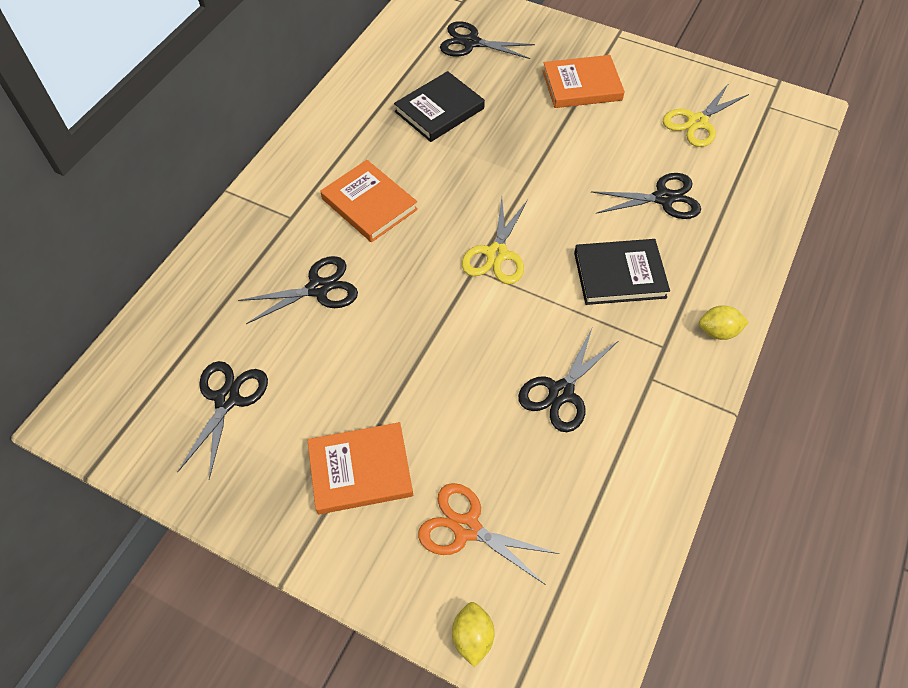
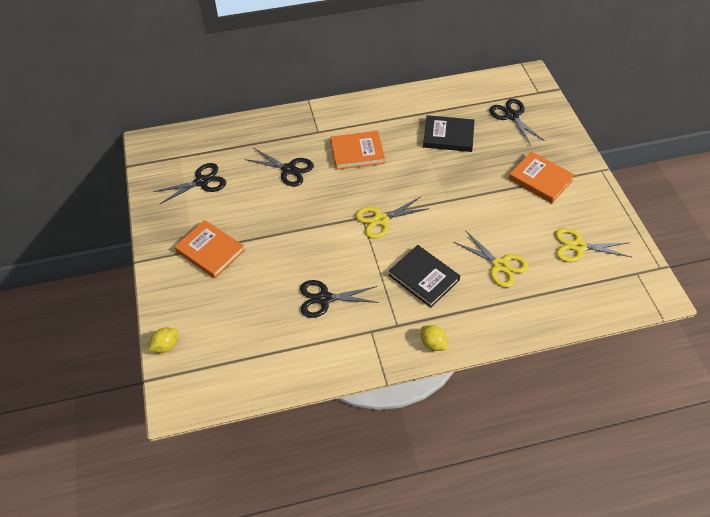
camera: 50 degrees right, 5 degrees down
(369, 204) = (357, 152): orange book -> orange book turned 75 degrees clockwise
(466, 528) = (216, 309): orange scissors -> none
(663, 198) = (500, 265): black scissors -> yellow scissors

